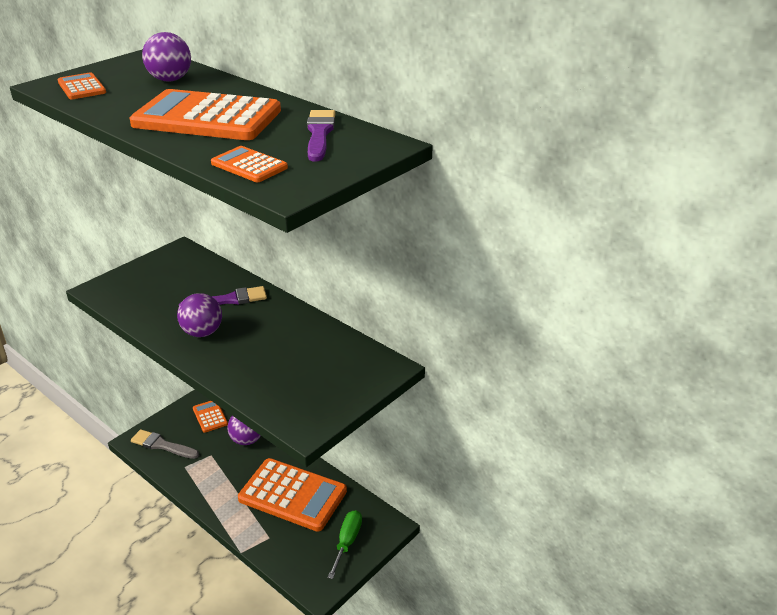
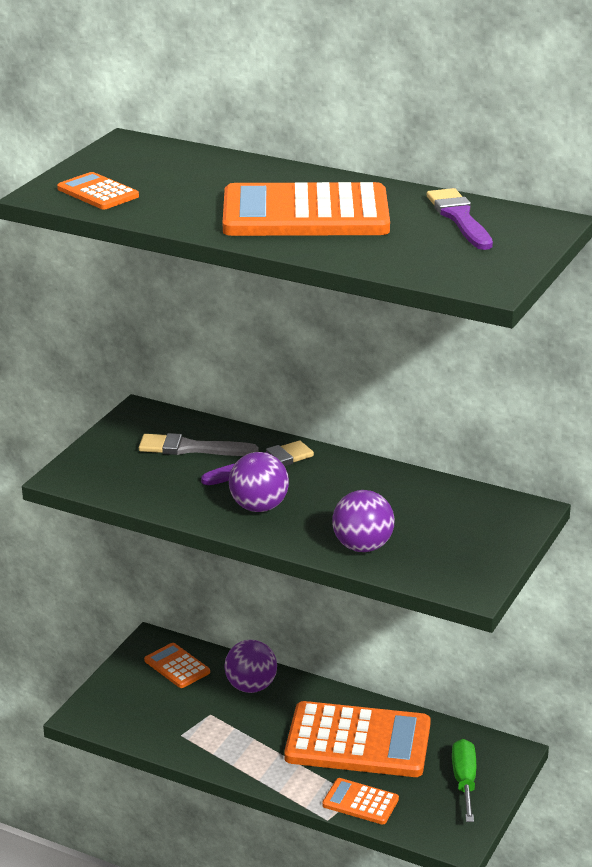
camera: 15 degrees left, 5 degrees down
(162, 445) = (130, 714): grey brush -> grey brush (191, 448)
(170, 80) = (201, 171): purple ball -> purple ball (362, 546)
(249, 165) = (418, 262): orange calculator -> orange calculator (360, 802)

